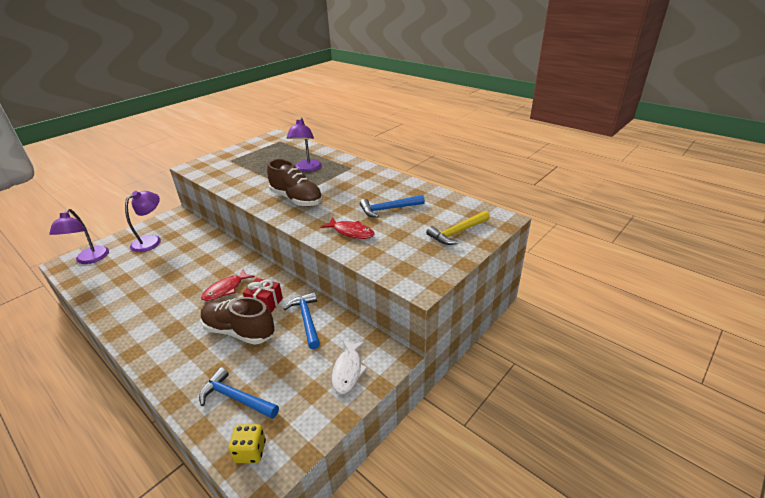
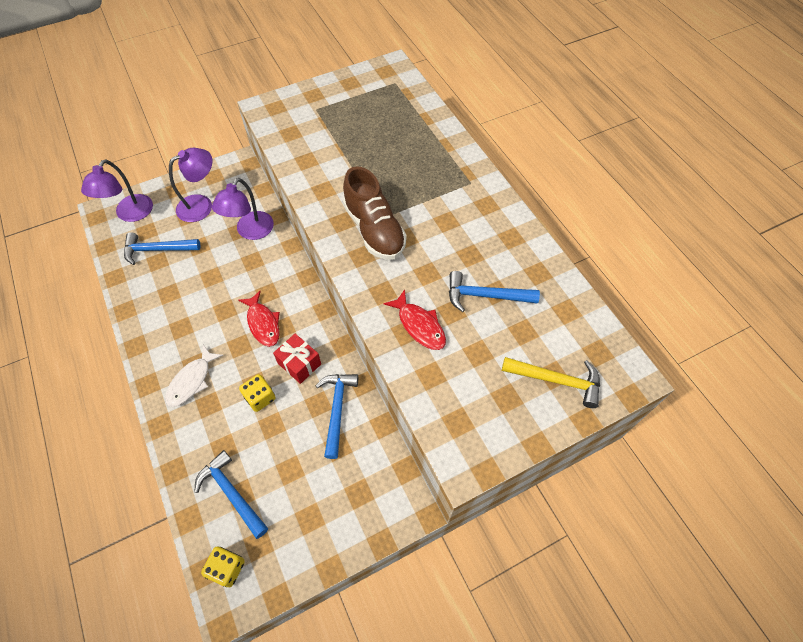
camera: 20 degrees right, 25 degrees up
(120, 272) = (157, 250): none -> blue hammer
(225, 289) = (263, 323): red fish -> red fish turned 90 degrees counterclockwise
(239, 331) = (260, 398): brown shoe -> yellow dice
(307, 169) = (409, 165): purple lamp -> purple lamp (250, 231)
(348, 370) = (356, 506): white fish -> white fish (192, 381)
(457, 232) = (556, 380): yellow hammer -> yellow hammer turned 150 degrees counterclockwise

